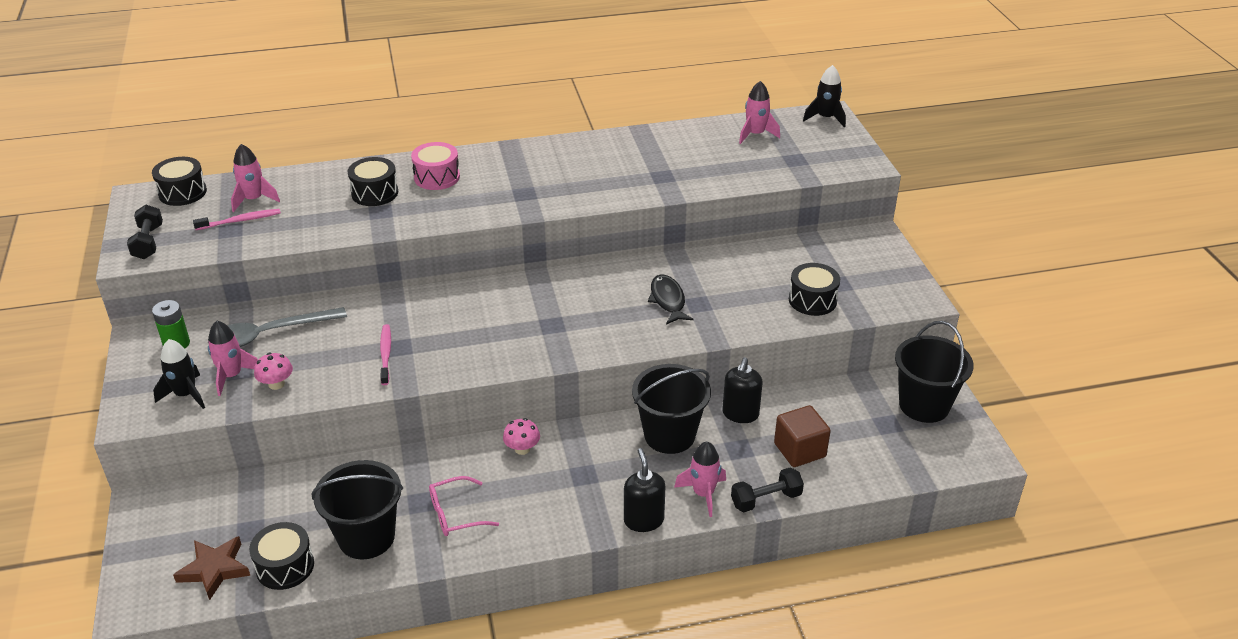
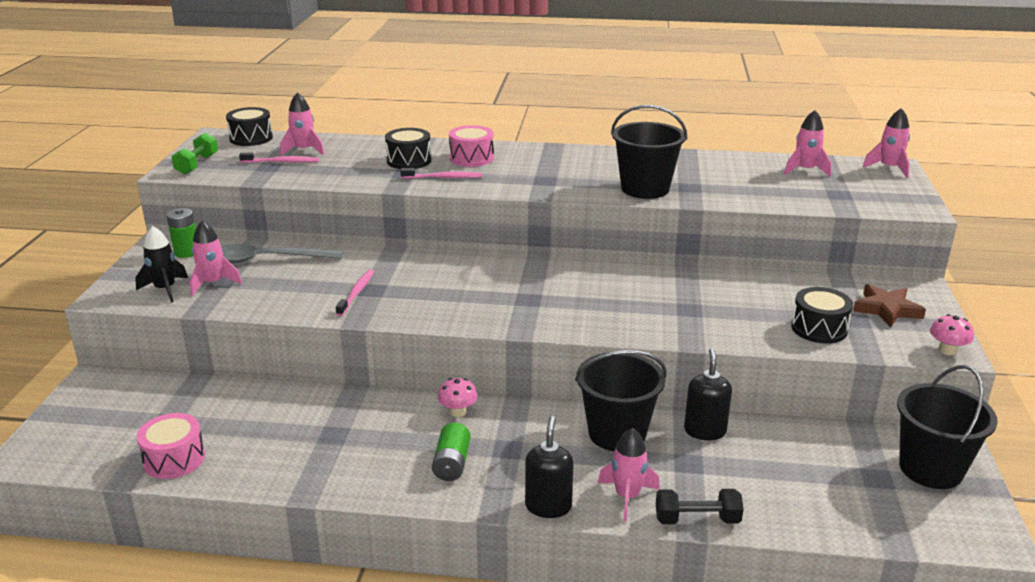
camera: 20 degrees right, 10 degrees down
(148, 242) = (197, 164): black dumbbell -> green dumbbell
(214, 569) = (113, 446): brown star -> brown star (886, 309)
(276, 384) = (245, 296): pink mushroom -> pink mushroom (947, 350)
(285, 566) = (174, 459): black drum -> pink drum
(366, 537) = (263, 453): black bucket -> black bucket (645, 189)
(423, 210) = (443, 177): none -> pink toothbrush
(455, 514) = (359, 453): pink glasses -> none
(543, 502) = (451, 463): none -> green battery
(668, 300) = (658, 301): black fish -> none
(740, 414) = (705, 431): black soap dispenser -> black soap dispenser turned 150 degrees clockwise
(799, 450) = (758, 480): brown cube -> none
(825, 118) = (889, 168): black rocket -> pink rocket

